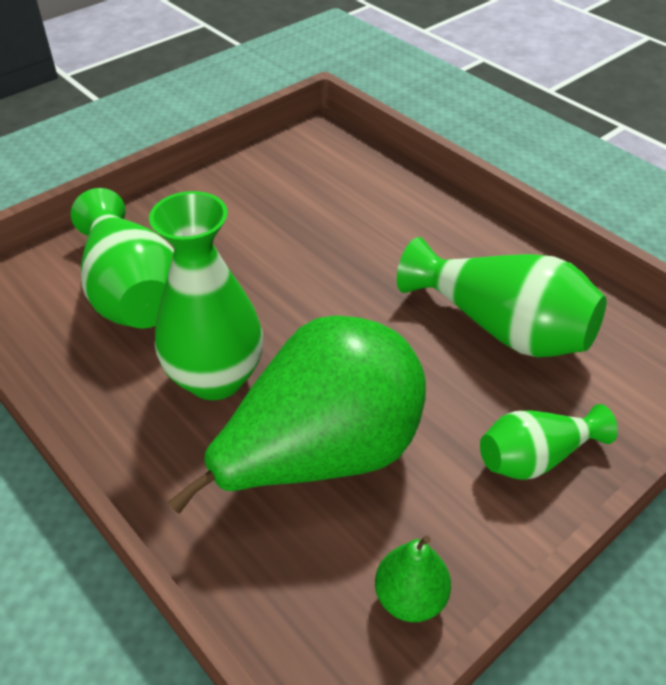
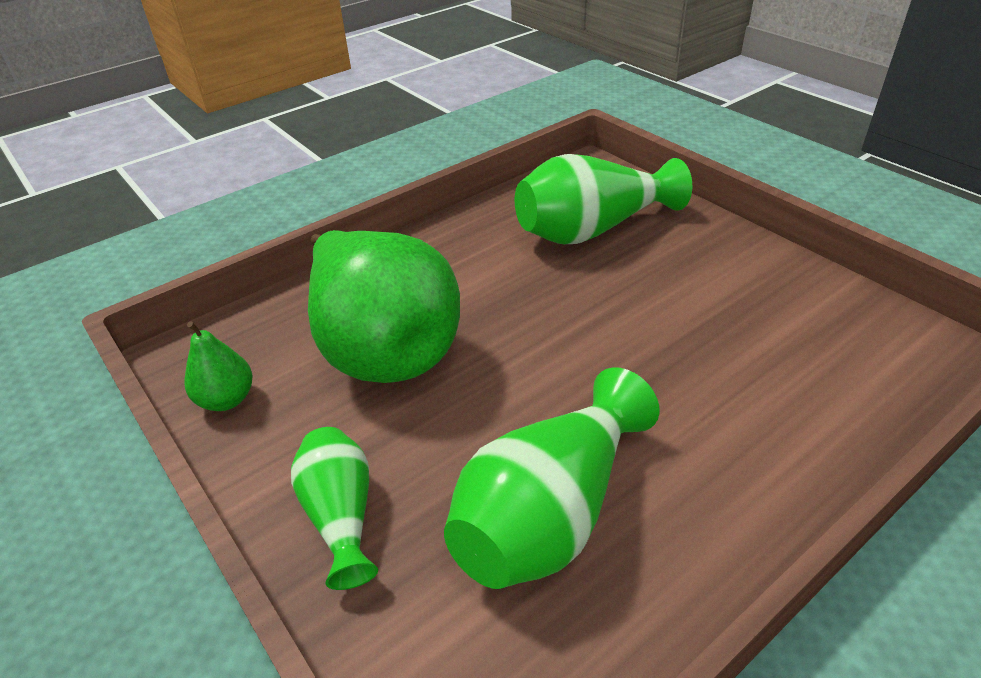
camera: 95 degrees right, 5 degrees down
(215, 378) = (483, 283): green vase -> none

